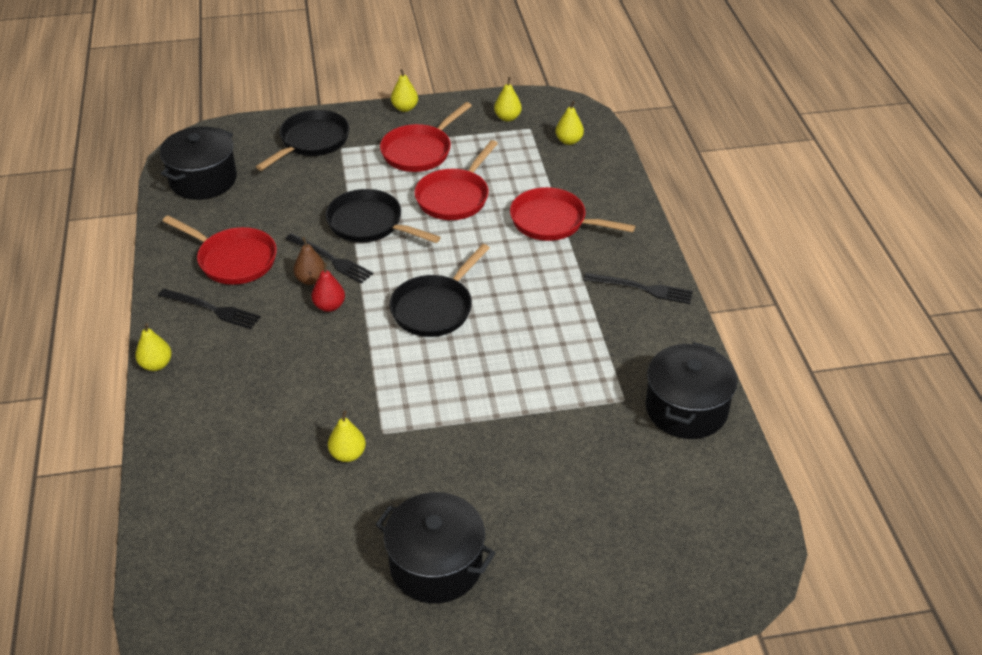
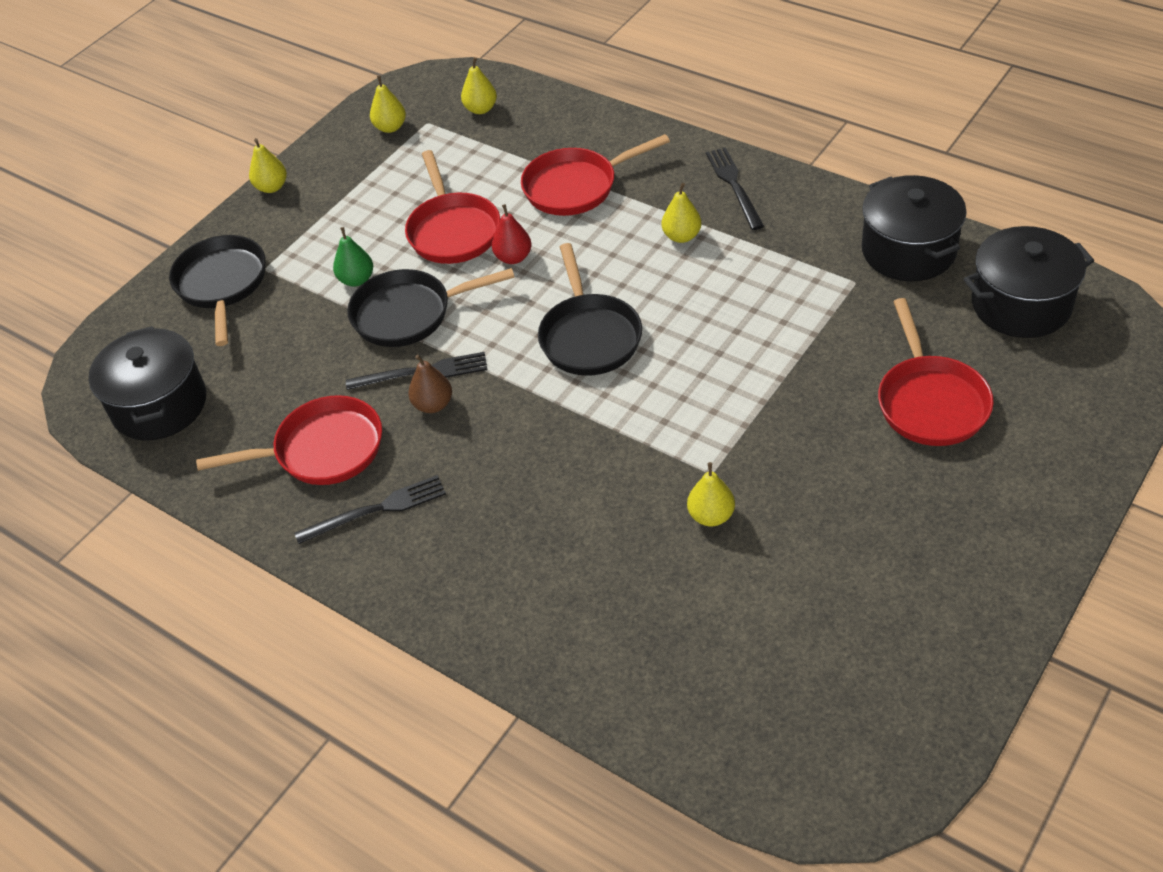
camera: 40 degrees left, 5 degrees up
(156, 365) = (403, 604): yellow pear -> yellow pear (681, 236)
(329, 306) = (489, 412): red pear -> red pear (513, 257)
(372, 187) = (357, 280): none -> green pear
(419, 151) = (352, 215): red pan -> red pan (930, 402)
(436, 565) = (918, 531): black pot -> black pot (1021, 304)
(642, 288) = (734, 185): black fork -> black fork turned 75 degrees counterclockwise

